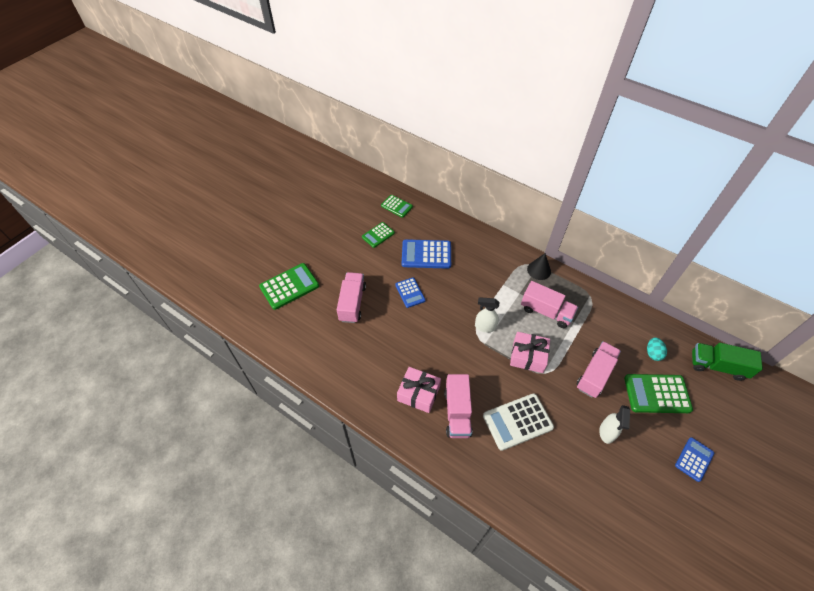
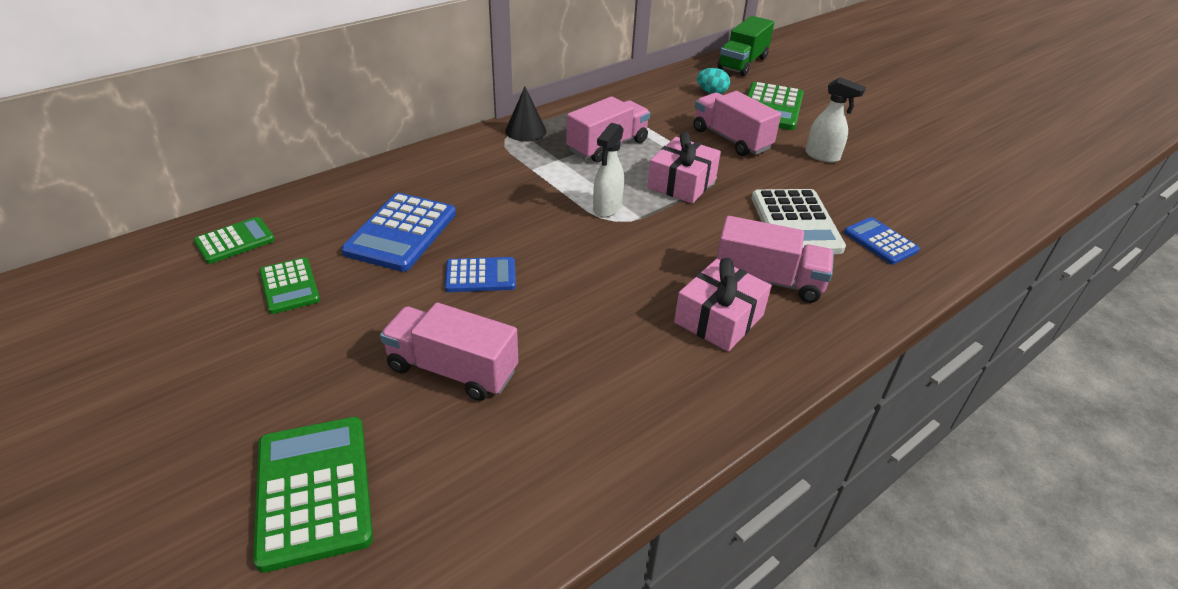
camera: 75 degrees left, 15 degrees down
(694, 459) = (864, 112): blue calculator -> blue calculator (880, 241)

